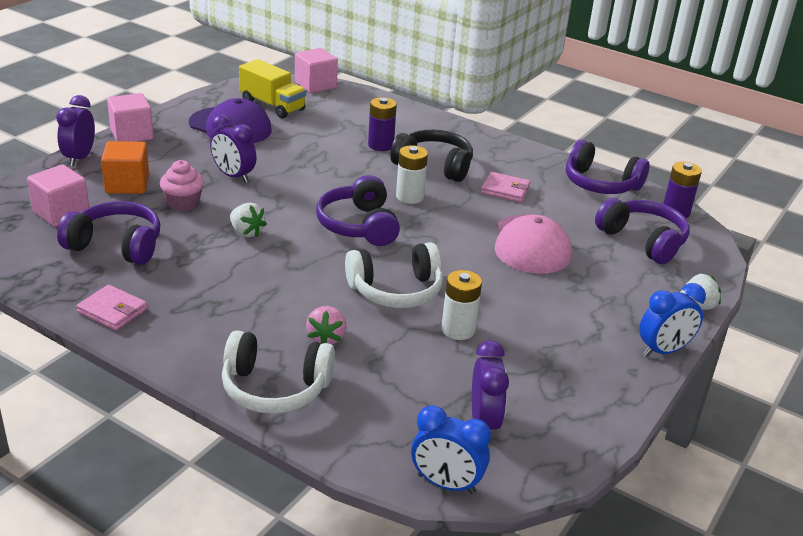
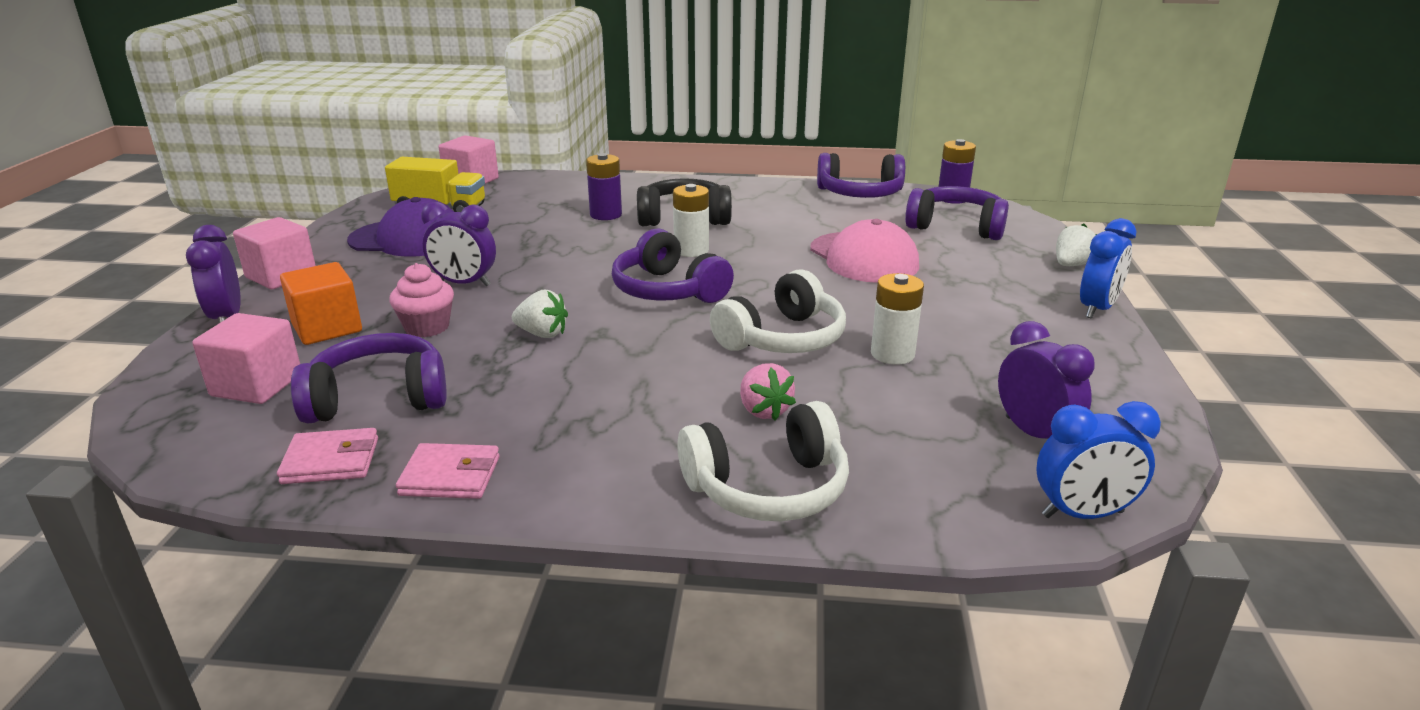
camera: 25 degrees left, 5 degrees down
(505, 190) = (780, 220): pink wallet -> pink wallet (331, 461)

